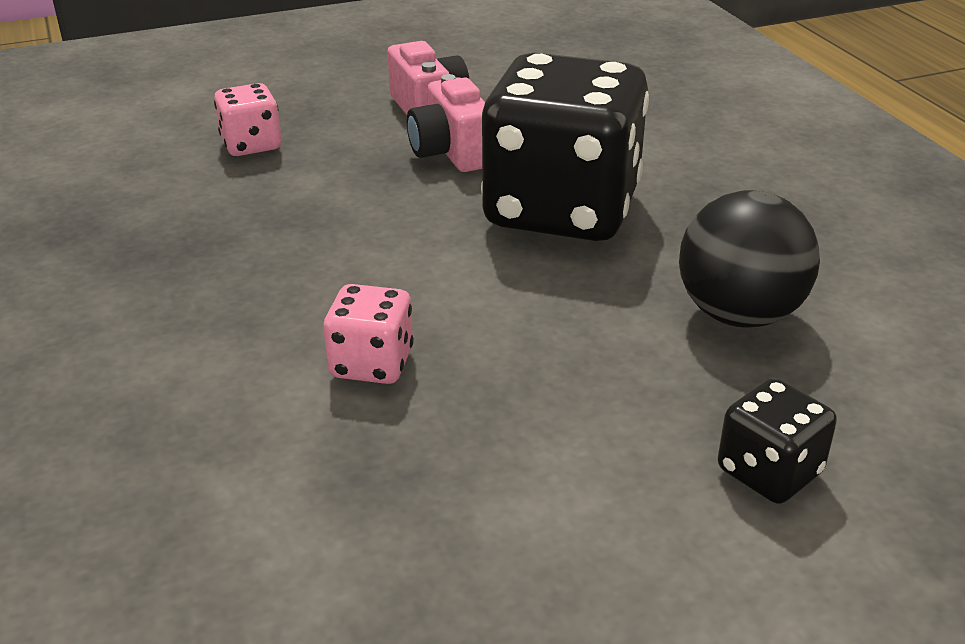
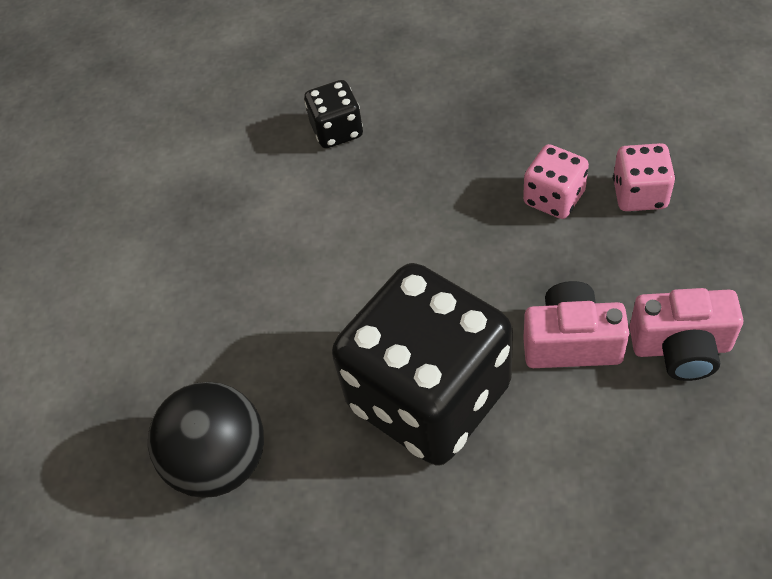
camera: 120 degrees right, 20 degrees up
(372, 364) = (289, 220): pink dice -> pink dice (554, 198)
(769, 472) = (74, 395): black dice -> black dice (337, 130)

